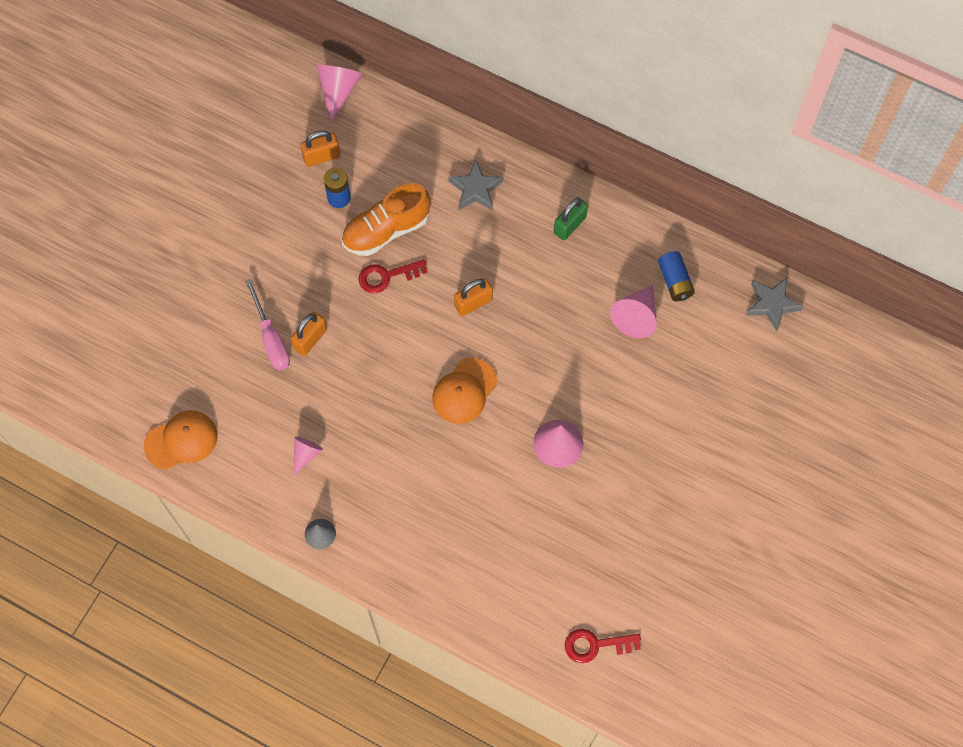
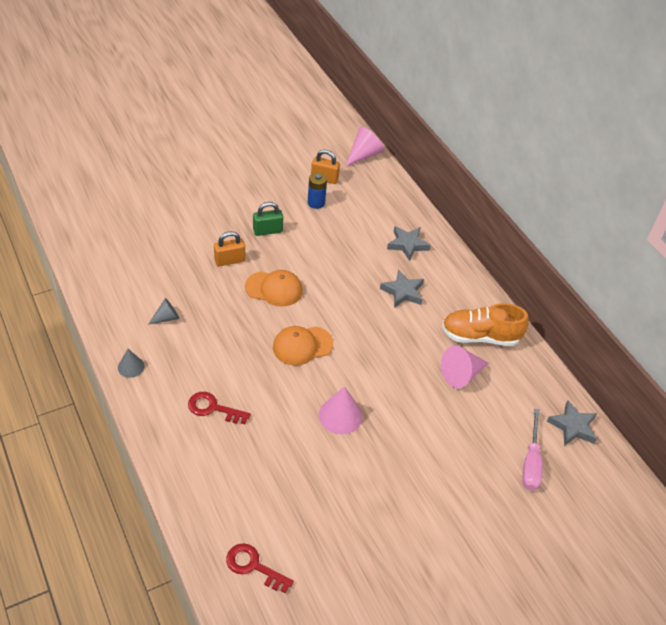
camera: 30 degrees right, 20 degrees down
(181, 440) = (100, 265): orange cap -> orange cap (274, 289)
(271, 339) = (206, 246): pink screwdriver -> pink screwdriver (531, 462)
(306, 454) = (166, 318): pink cone -> grey cone
(386, 230) = (330, 234): orange shoe -> orange shoe (480, 336)
(387, 276) = (309, 256): red key -> red key (213, 408)
(473, 303) = (352, 301): orange padlock -> none
(513, 255) = (403, 292): none -> grey star
(569, 225) = (456, 297): green padlock -> green padlock (267, 231)
(675, 281) = (507, 370): blue battery -> none

